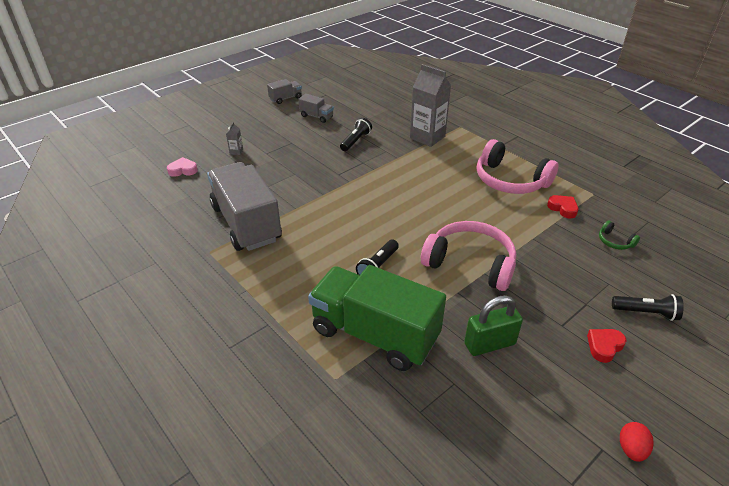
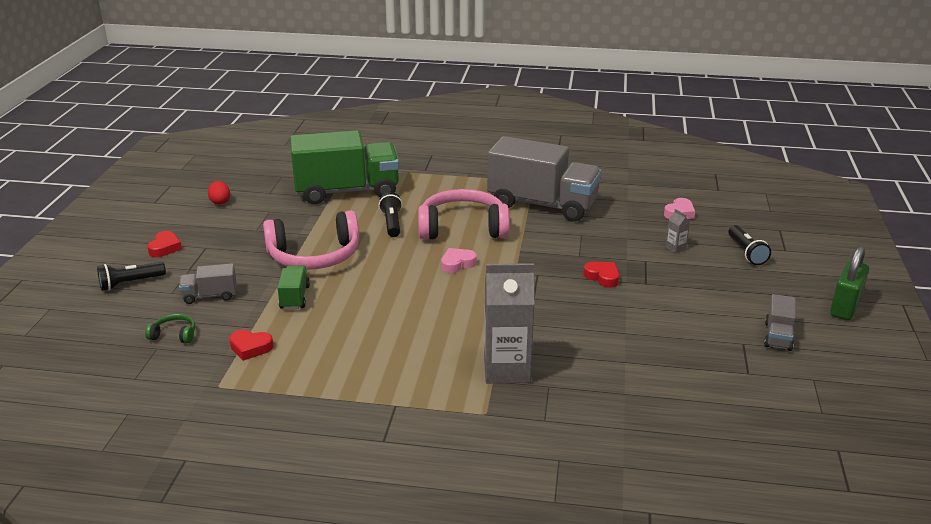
camera: 140 degrees right, 10 degrees down
(307, 155) = (602, 277): none -> red heart
(316, 116) = (687, 329): grey truck -> grey truck (210, 296)
(356, 141) = (583, 319): black flashlight -> black flashlight (746, 252)
(375, 204) = (457, 264): none -> pink heart
(489, 344) = (258, 217): green padlock -> green padlock (845, 307)
(510, 180) = (339, 356): pink headphones -> pink headphones (462, 228)
(511, 232) = (295, 297): none -> green truck
(631, 449) = (134, 208): red egg -> red egg (220, 202)

